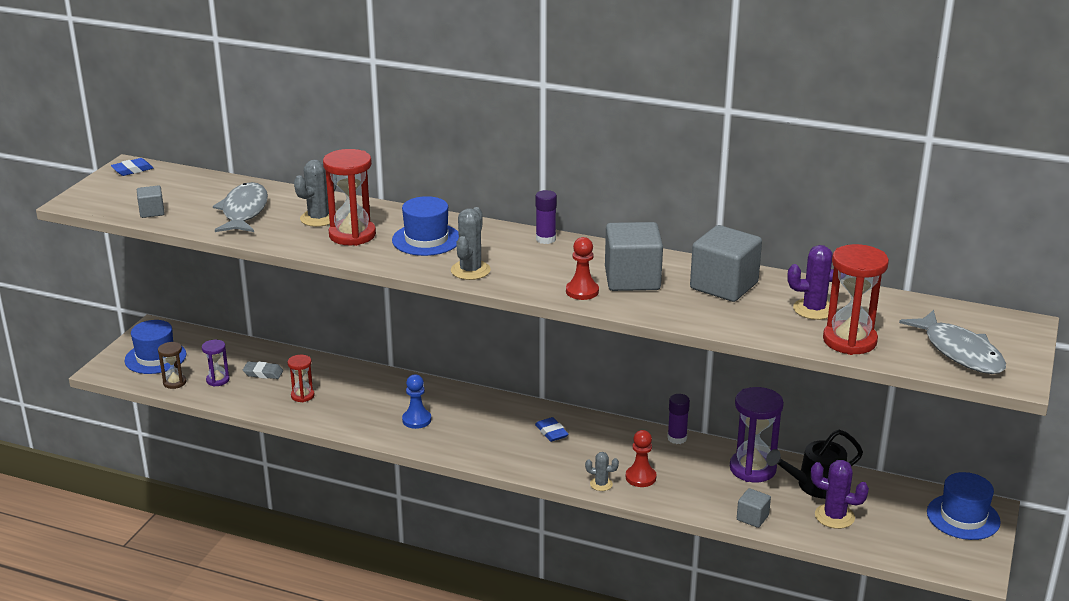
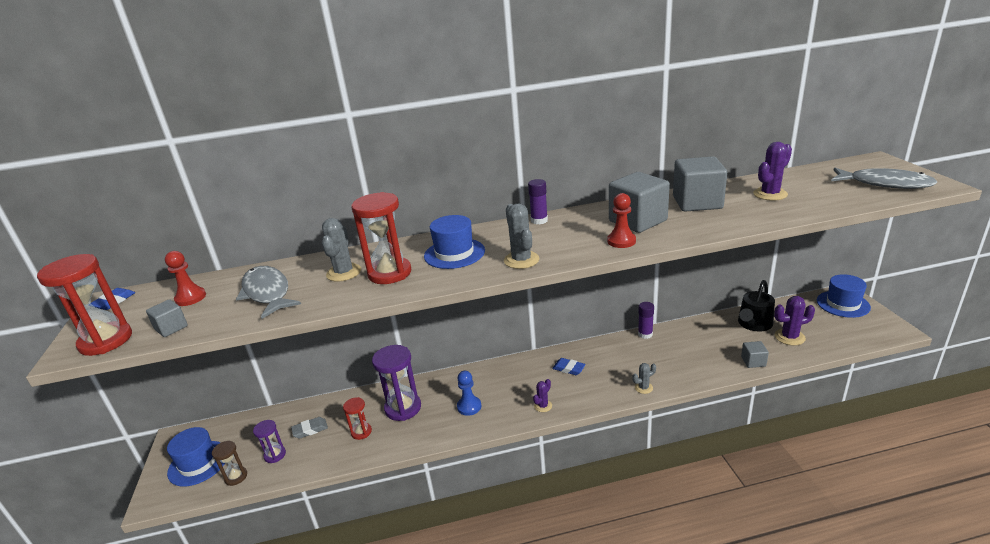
camera: 30 degrees left, 0 degrees up
(484, 452) = (543, 406): none -> purple cactus
(640, 477) = (659, 370): red pawn -> red pawn (190, 298)
(752, 469) = (709, 331): purple hourglass -> purple hourglass (403, 408)
(849, 341) = (824, 202): red hourglass -> red hourglass (106, 341)

